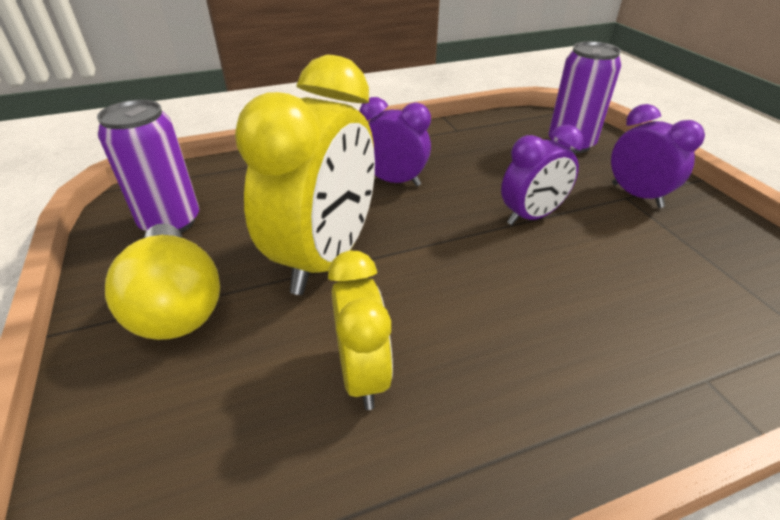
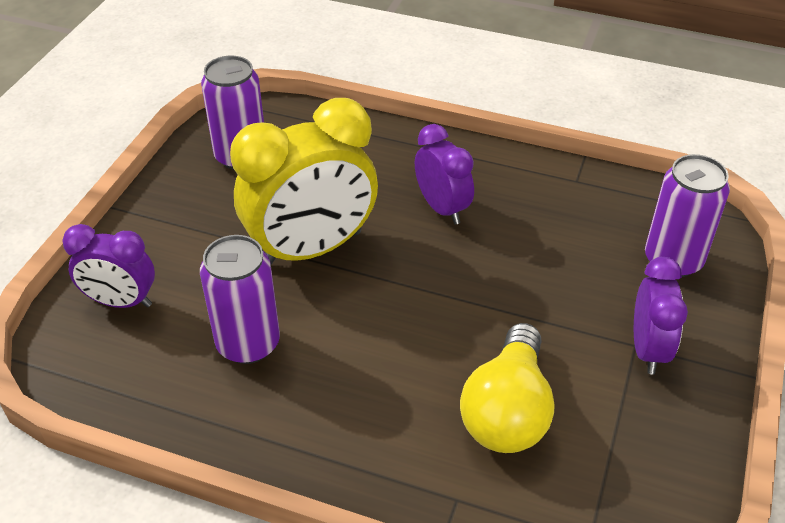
camera: 40 degrees right, 5 degrees up
(177, 304) = (191, 227): yellow light bulb -> yellow light bulb (507, 411)
(362, 374) = (248, 343): yellow clock -> purple can
(531, 216) = (513, 309): purple clock -> purple clock (121, 301)

